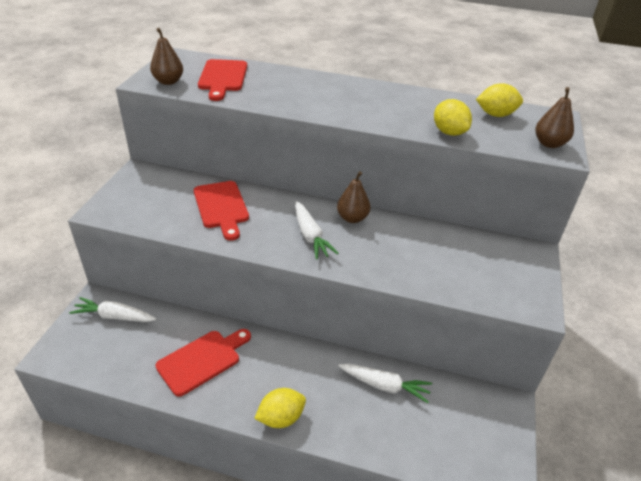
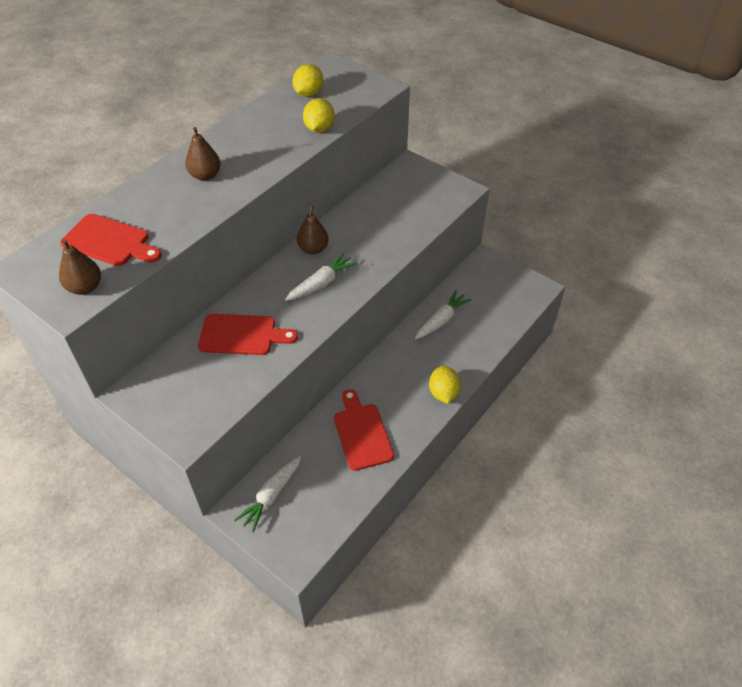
camera: 65 degrees left, 10 degrees up
(310, 236) = (321, 283): white carrot -> white carrot turned 45 degrees counterclockwise
(449, 132) = (319, 129): yellow lemon -> yellow lemon turned 75 degrees counterclockwise
(549, 144) = (366, 86): brown pear -> brown pear (205, 175)

